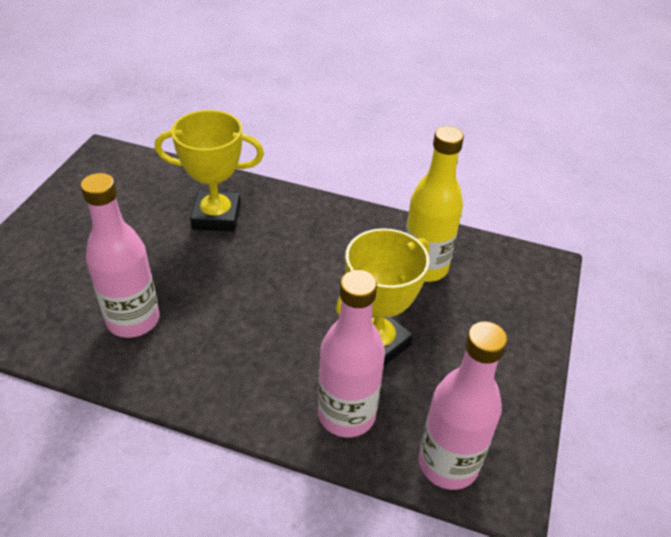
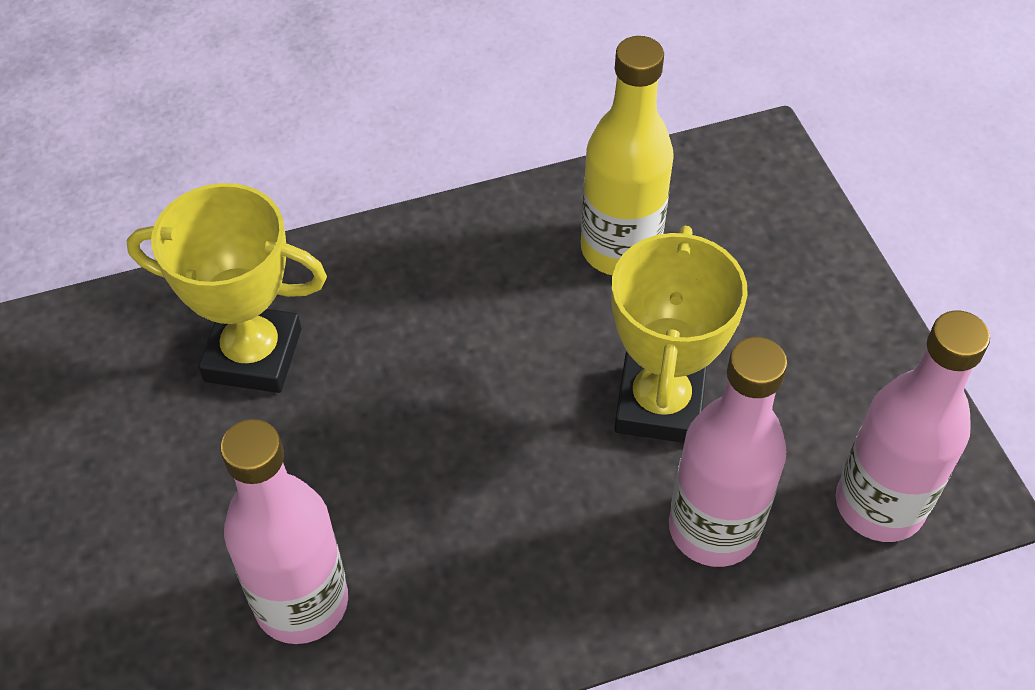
camera: 35 degrees left, 10 degrees up
(216, 216) = (253, 355): yellow trophy -> yellow trophy turned 45 degrees clockwise

